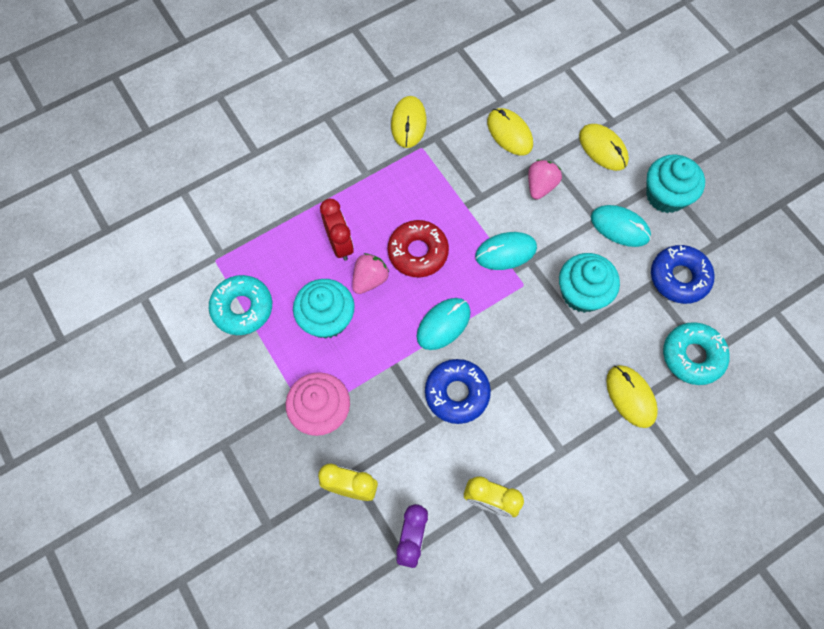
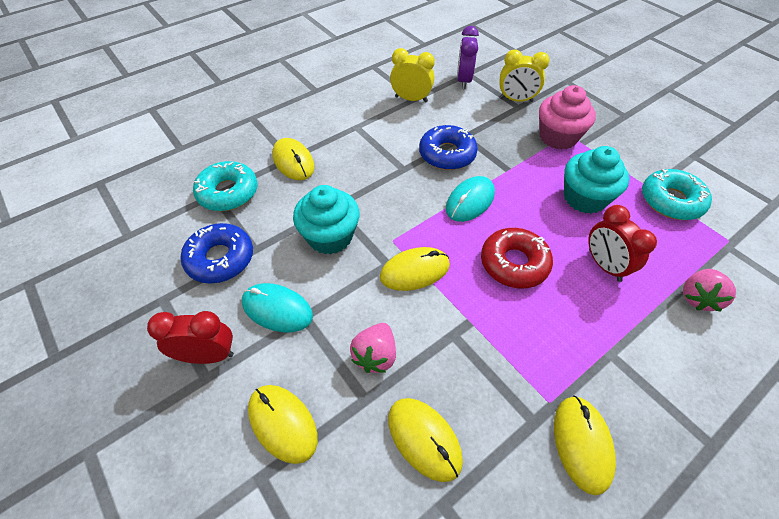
camera: 175 degrees right, 15 degrees down
(370, 279) = (556, 233): pink strawberry -> pink strawberry (698, 297)
(505, 252) = (415, 271): turquoise mouse -> yellow mouse
(666, 196) = (208, 355): turquoise cupcake -> red clock

